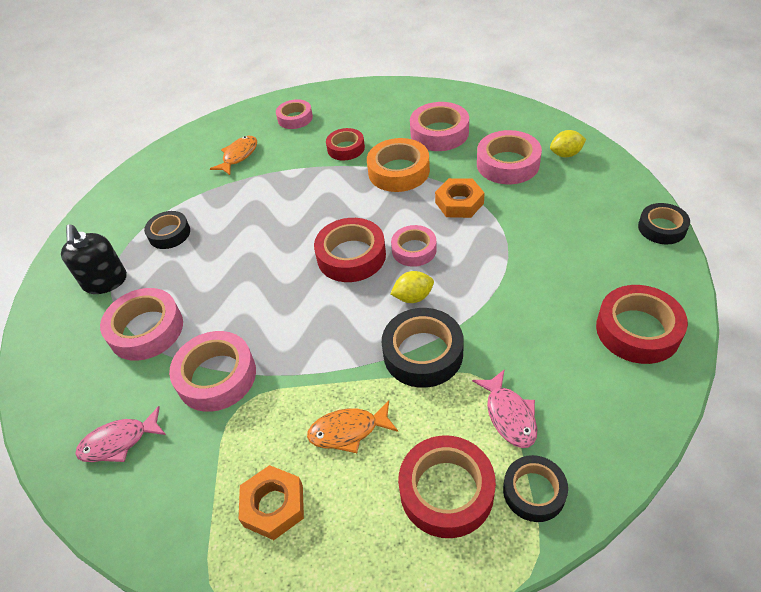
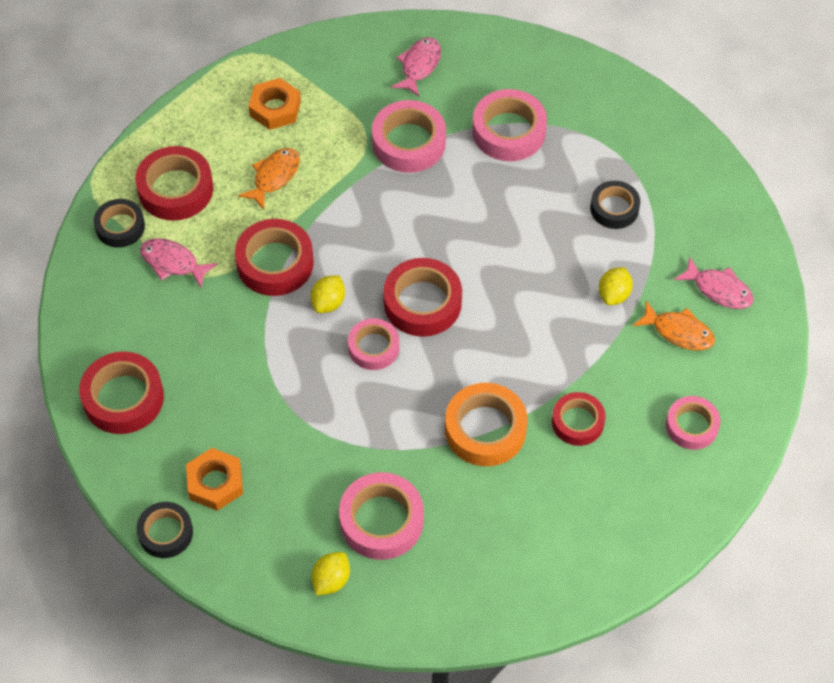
camera: 130 degrees right, 10 degrees up
(105, 281) = (601, 136): black soap dispenser -> none
(190, 161) = (718, 289): none -> pink fish
(238, 156) = (678, 332): orange fish -> orange fish turned 45 degrees counterclockwise
(241, 191) = (614, 294): none -> yellow lemon
(423, 353) = (275, 263): black tape -> red tape
(439, 133) = (500, 518): pink tape -> none
(459, 203) = (383, 431): orange nut -> orange nut (215, 483)

